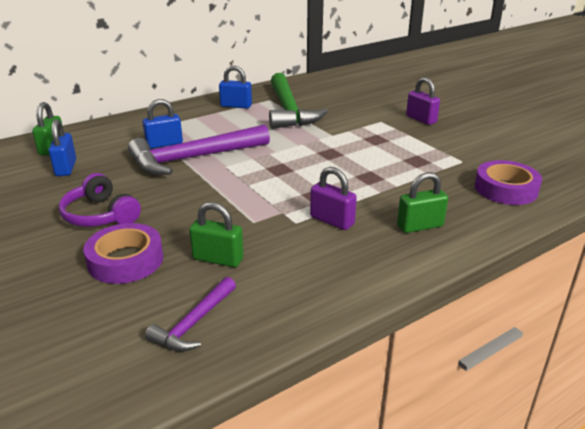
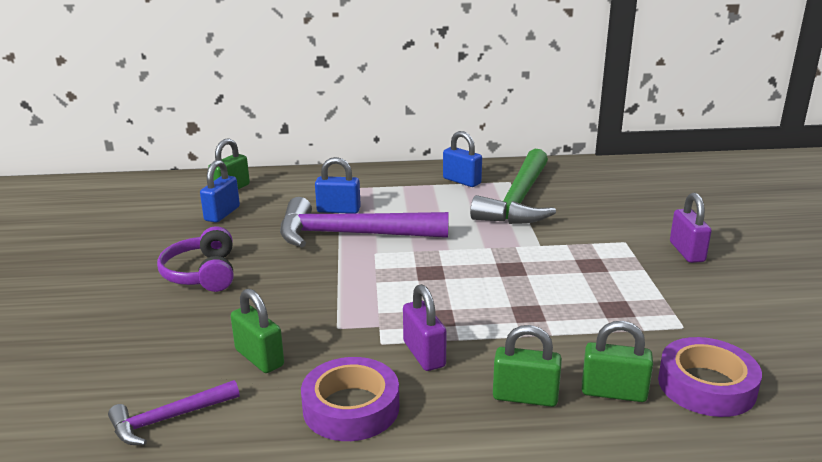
camera: 30 degrees right, 5 degrees down
(125, 260) = (177, 329): purple tape -> purple tape (351, 407)
(464, 208) = (613, 392): none -> green padlock

